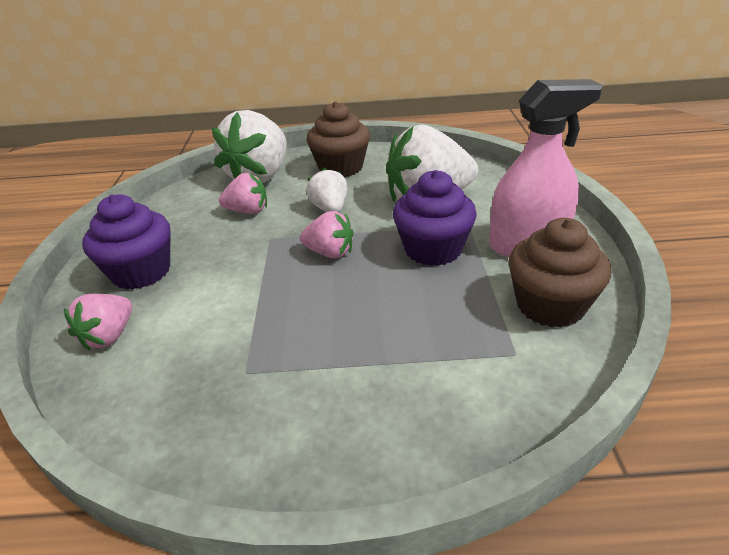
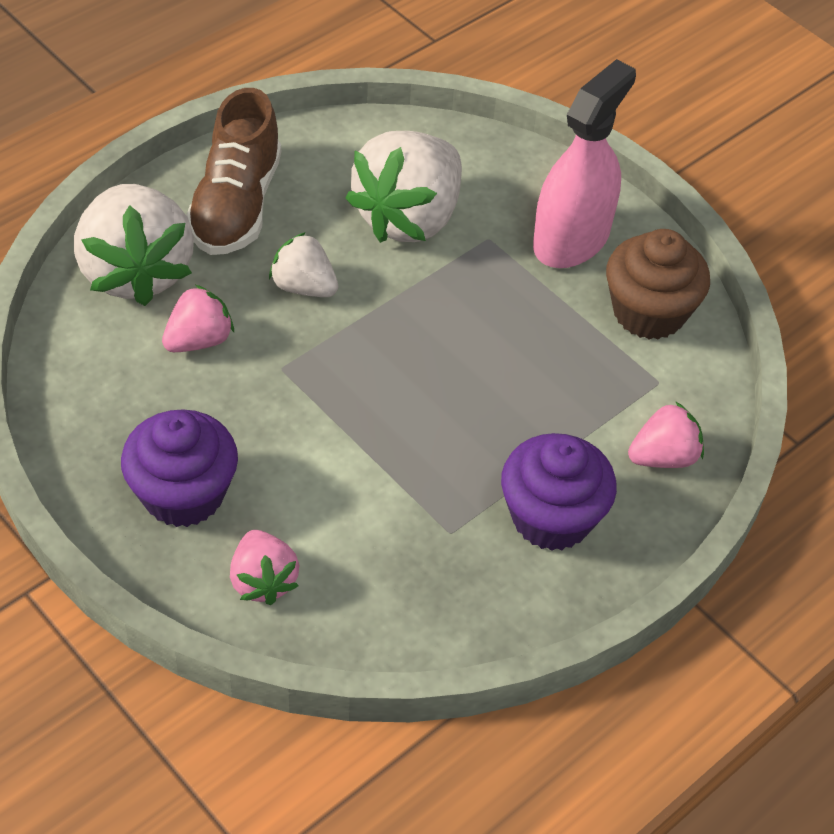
camera: 45 degrees left, 15 degrees up
(330, 253) = (377, 354): pink strawberry -> pink strawberry (663, 457)
(341, 168) = (236, 205): brown cupcake -> brown shoe
(433, 249) = (484, 294): purple cupcake -> purple cupcake (551, 517)

